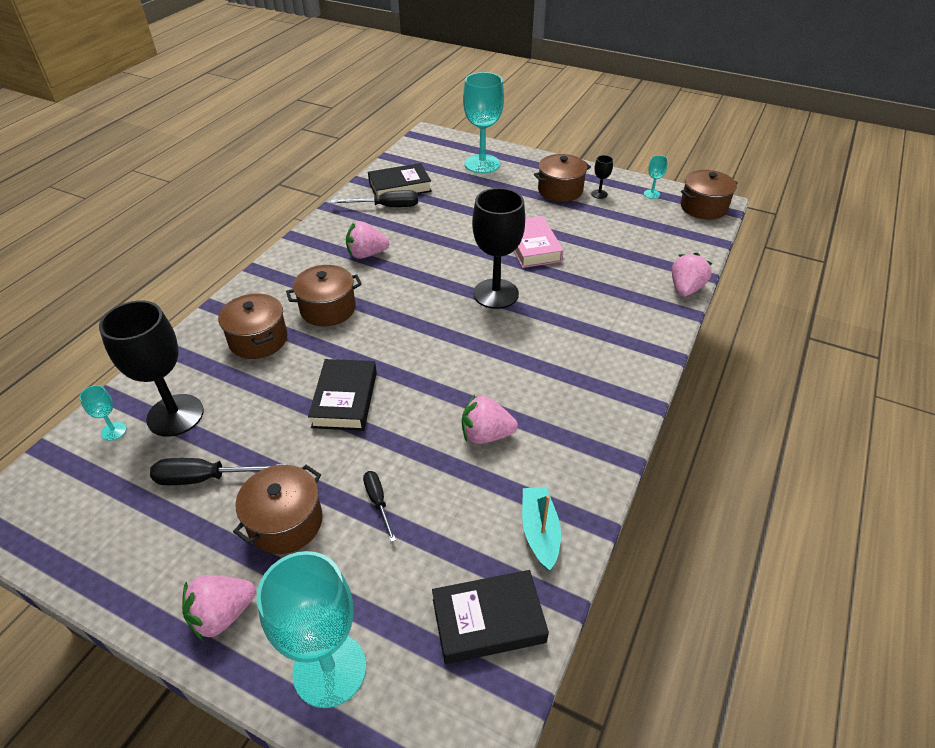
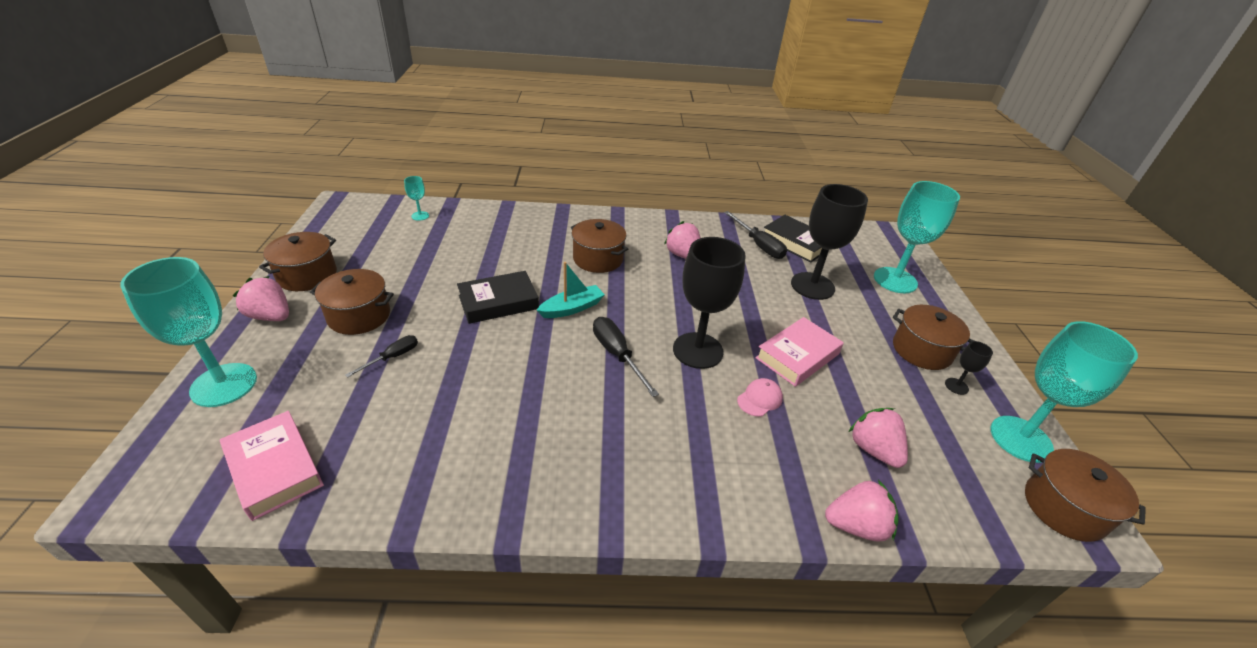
camera: 60 degrees right, 5 degrees down
(175, 415) = (444, 233): black goblet -> black goblet (812, 286)
(205, 478) = (391, 266): black screwdriver -> black screwdriver (617, 355)
(258, 340) = (540, 239): brown pot -> brown pot (307, 275)
(486, 435) = (496, 401): pink strawberry -> pink strawberry (873, 449)
(488, 620) = (275, 468): black book -> pink book
(539, 532) = (385, 478): turquoise boat -> turquoise boat (572, 308)
(564, 283) = (759, 399): none -> pink cap
(651, 194) = (1020, 439): turquoise goblet -> turquoise goblet, size x2.34

